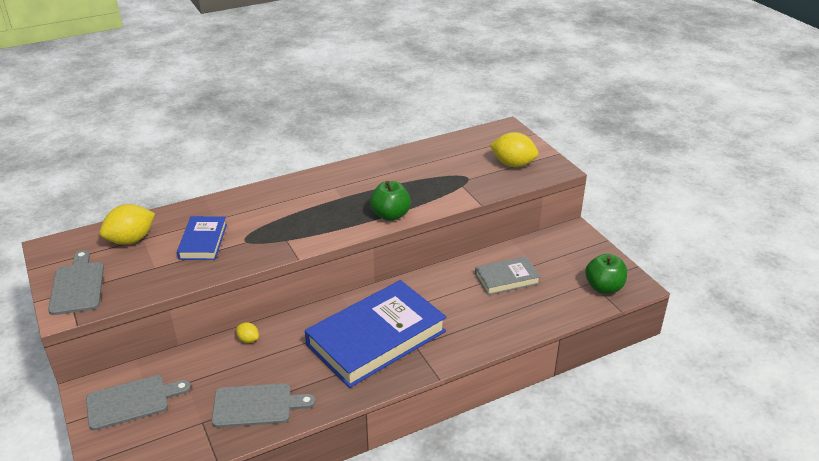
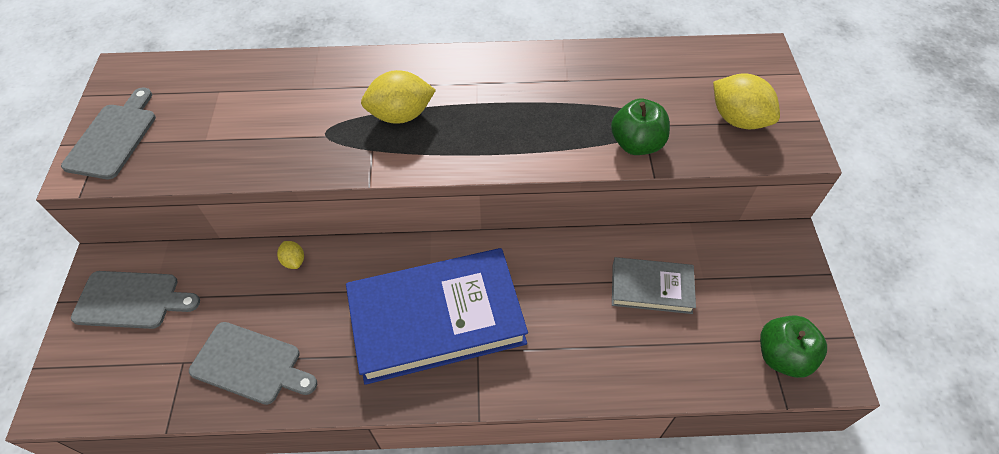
camera: 25 degrees right, 20 degrees up
(131, 240) = (205, 89): yellow lemon -> yellow lemon (401, 115)
(203, 241) = (278, 118): blue book -> none
(390, 215) = (522, 154): green apple -> green apple (636, 144)

